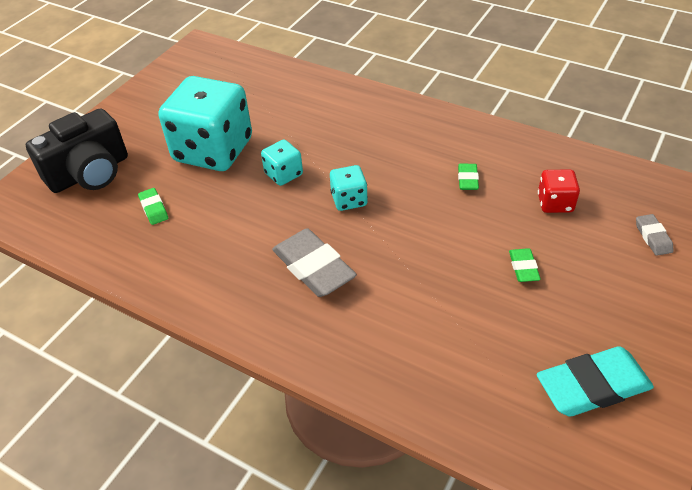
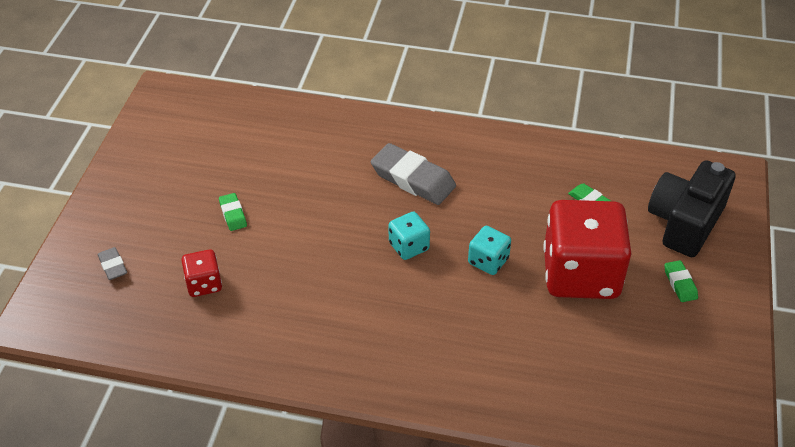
camera: 160 degrees right, 0 degrees up
(213, 150) = (581, 274): turquoise dice -> red dice
(467, 179) = (295, 294): green eraser -> green eraser (680, 283)
(592, 386) = (181, 142): turquoise eraser -> none

